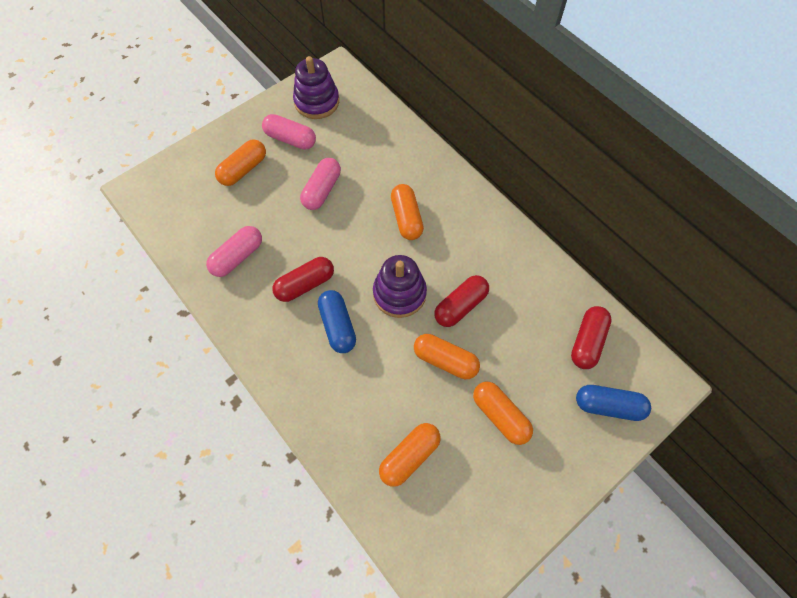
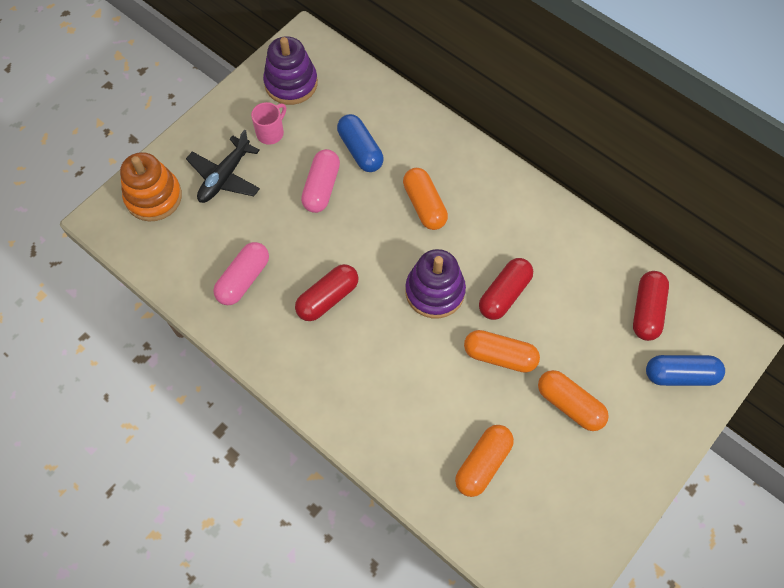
camera: 10 degrees left, 0 degrees up
(181, 177) = (153, 197): none -> orange stacking toy
(243, 169) = (225, 177): orange capsule -> black plane
(290, 139) = (271, 132): pink capsule -> pink mug
(338, 326) = (374, 338): blue capsule -> blue capsule (360, 150)

